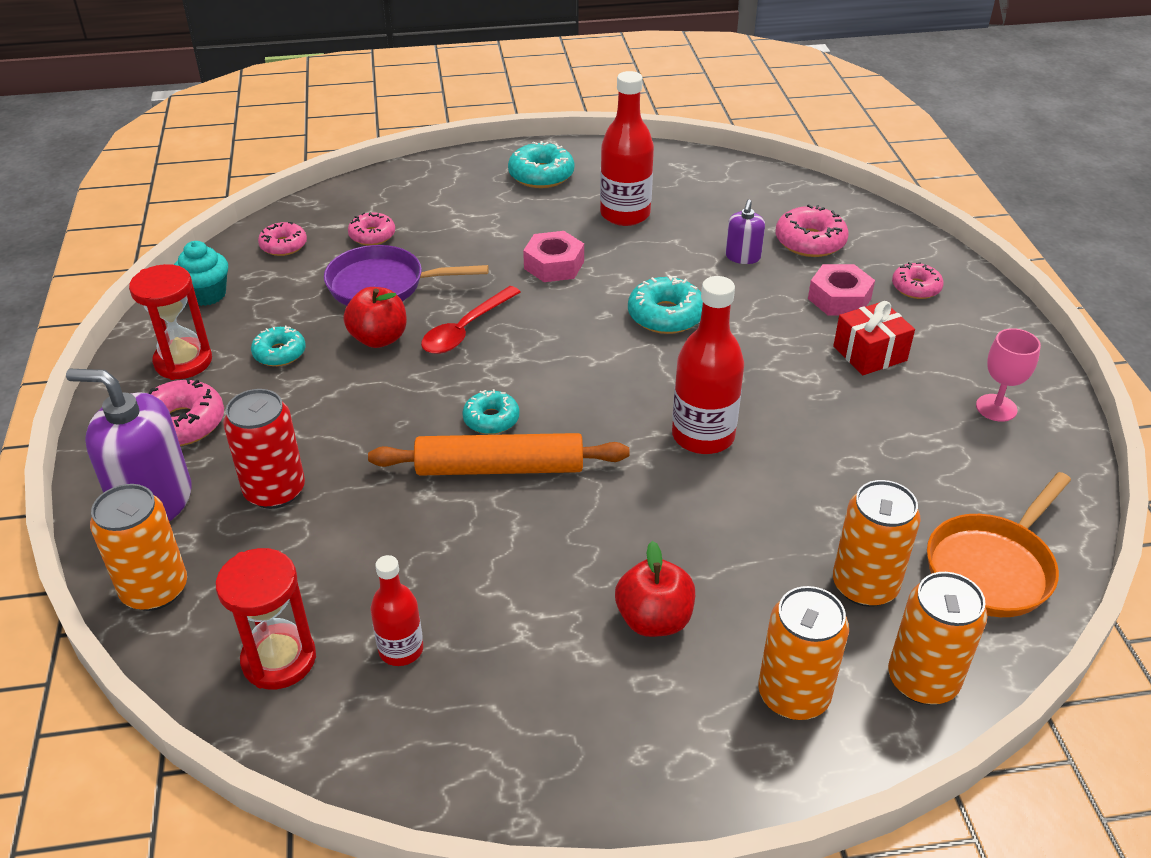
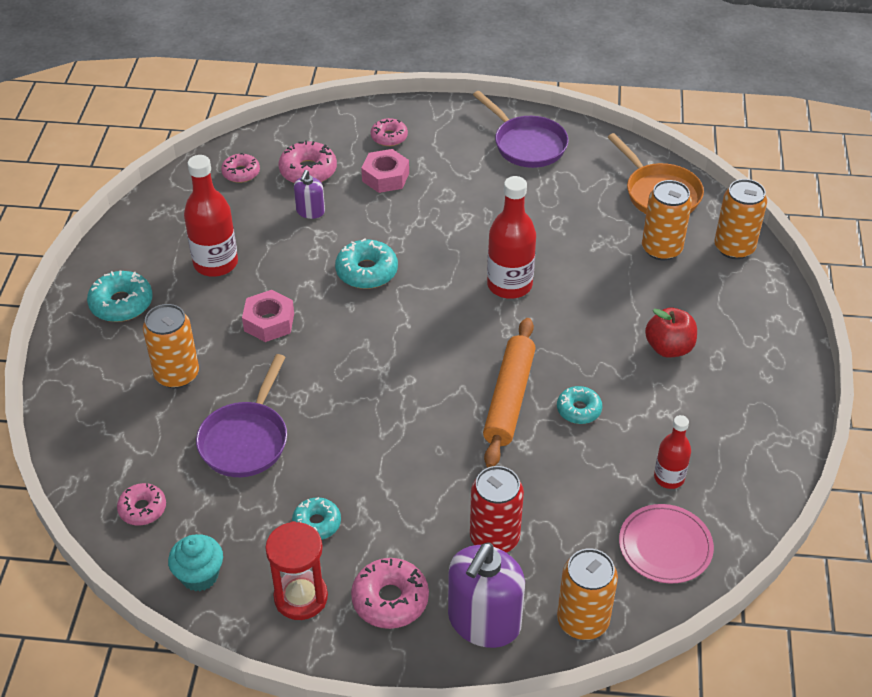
camera: 75 degrees left, 5 degrees up
(279, 659) = (665, 546): red hourglass -> pink plate
(372, 235) = (160, 438): pink donut -> pink donut (241, 173)
(379, 338) = (324, 451): red apple -> none
(466, 329) = (335, 392): red spoon -> none
(491, 419) = (453, 395): turquoise donut -> turquoise donut (578, 410)
(742, 257) = (310, 211): purple soap dispenser -> purple soap dispenser turned 75 degrees clockwise
(793, 695) = (735, 302): orange can -> orange can (177, 374)
(869, 353) = (452, 181): red gift -> none
(996, 408) = (527, 144): pink goblet -> purple pan

